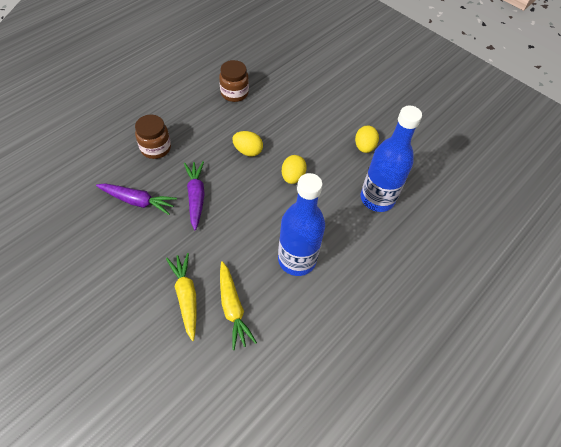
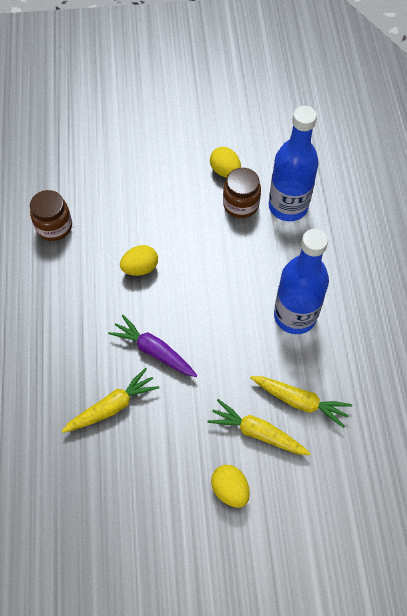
camera: 45 degrees left, 5 degrees up
(138, 201) = (112, 406): purple carrot -> yellow carrot
(156, 148) = (58, 347): brown jar -> brown jar (241, 204)
(292, 177) = (205, 253): yellow egg -> yellow egg (230, 489)

